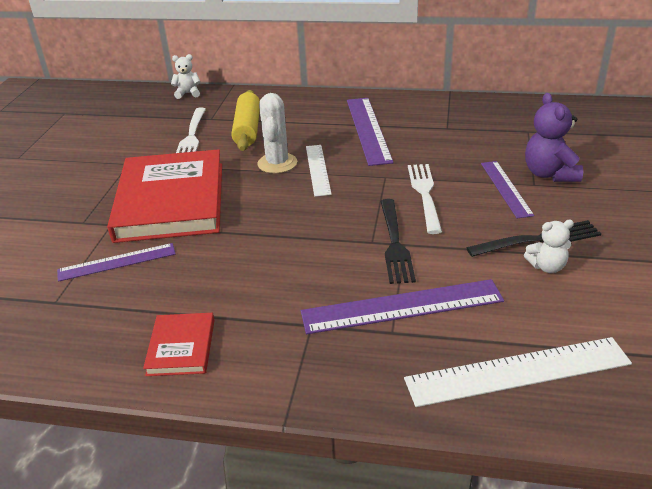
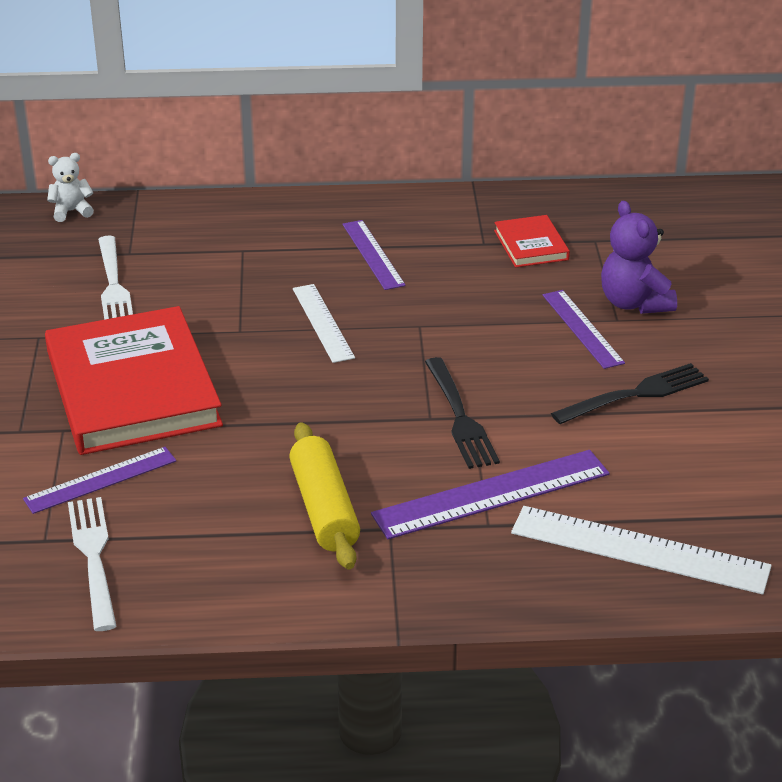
camera: 15 degrees left, 0 degrees up
(181, 347) = (240, 572): red book -> red book (531, 245)
(248, 129) = (194, 266): yellow rolling pin -> yellow rolling pin (324, 508)
(277, 163) = (261, 318): white cactus -> none
(368, 129) = (373, 254): purple ruler -> purple ruler, size x0.64
(424, 194) = (479, 346): white fork -> white fork (93, 557)
(517, 371) = (639, 550): white ruler -> white ruler turned 45 degrees clockwise
(547, 267) = (651, 427): white teddy bear -> none

